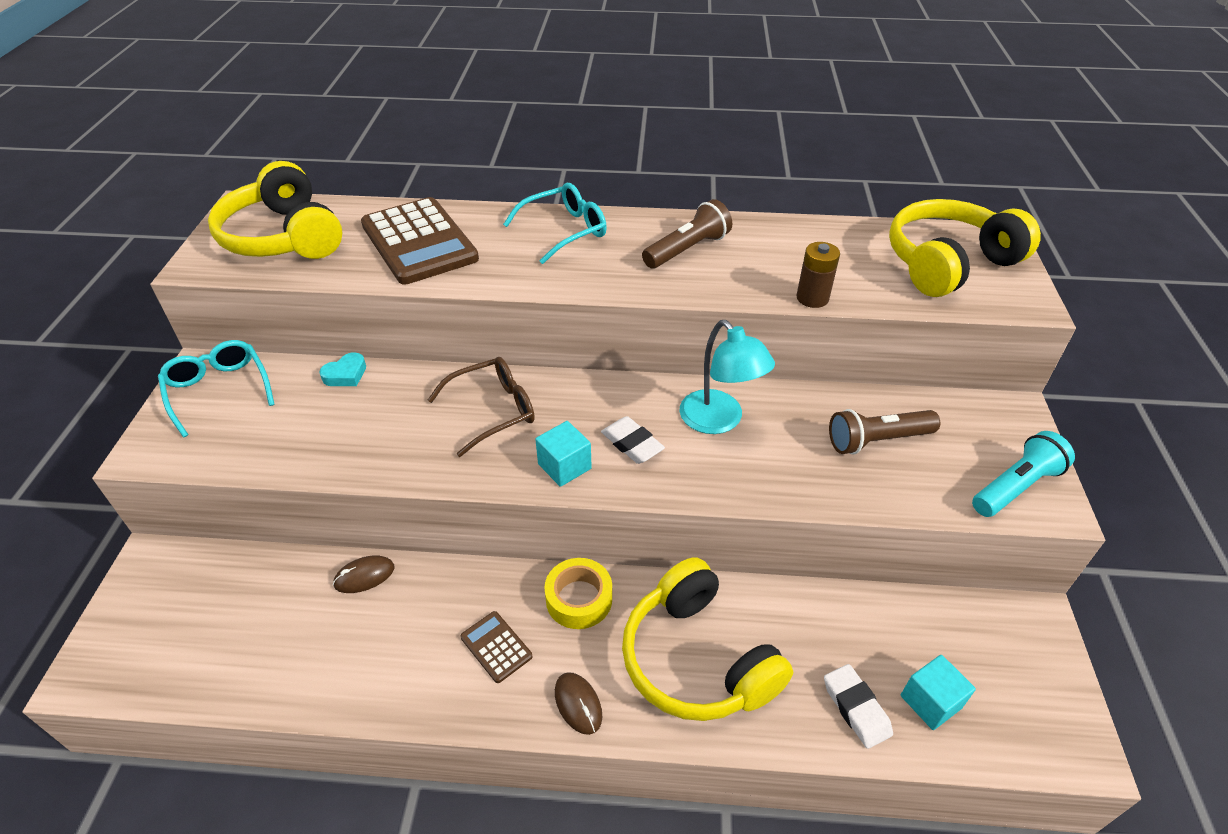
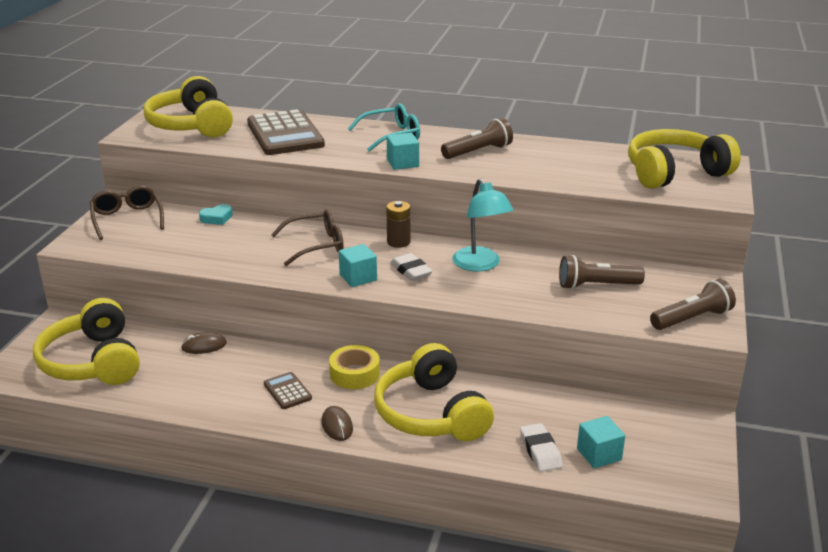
camera: 10 degrees right, 15 degrees down
(211, 631) = (93, 362): none -> yellow headphones
(218, 390) = (127, 219): turquoise glasses -> brown glasses
(594, 281) = (402, 163): none -> turquoise cube
(812, 298) = (559, 183): brown battery -> brown battery (398, 242)
(1015, 487) = (692, 319): turquoise flashlight -> brown flashlight

